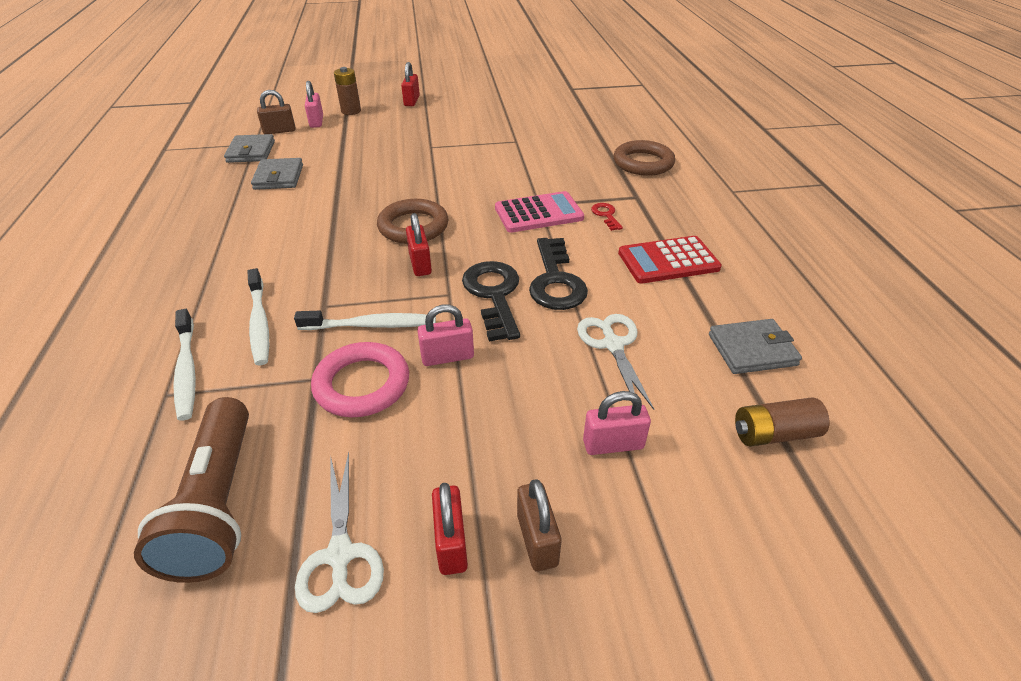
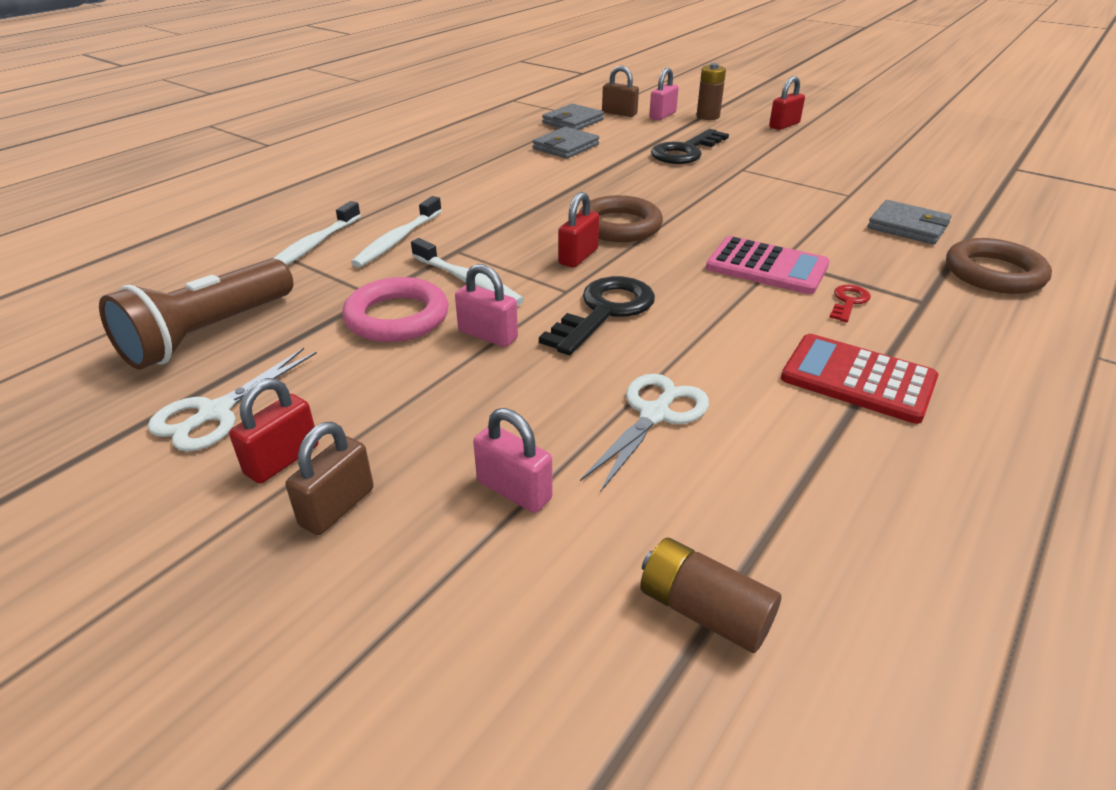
camera: 45 degrees right, 5 degrees down
(555, 281) = (686, 331): black key -> black key (685, 151)
(752, 350) = (821, 520): grey wallet -> grey wallet (907, 227)

